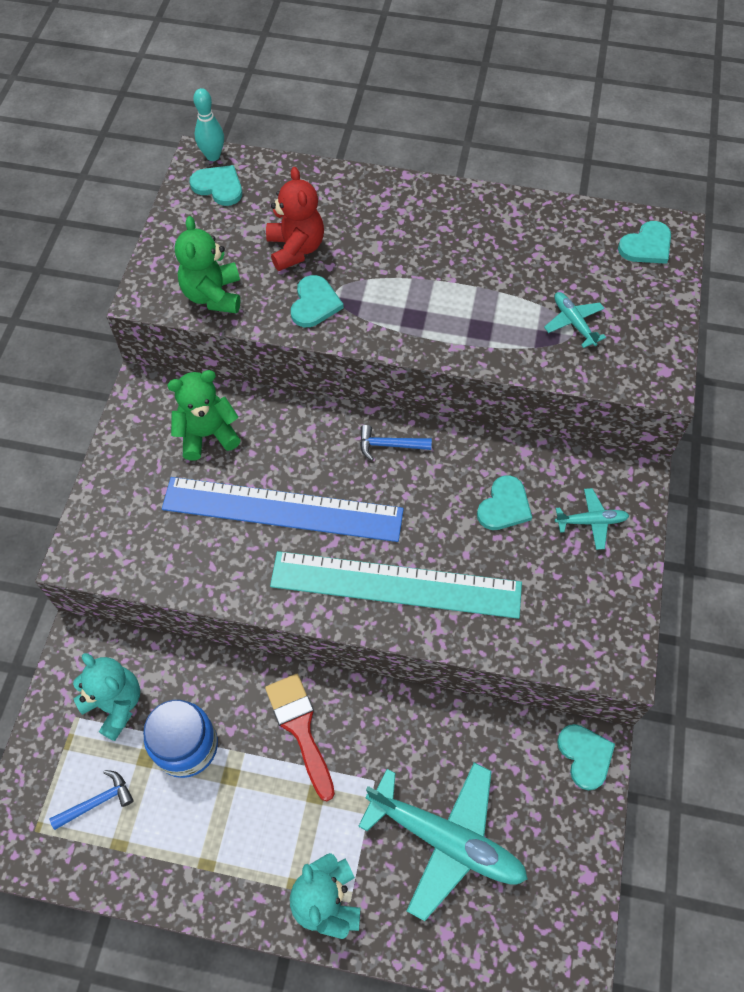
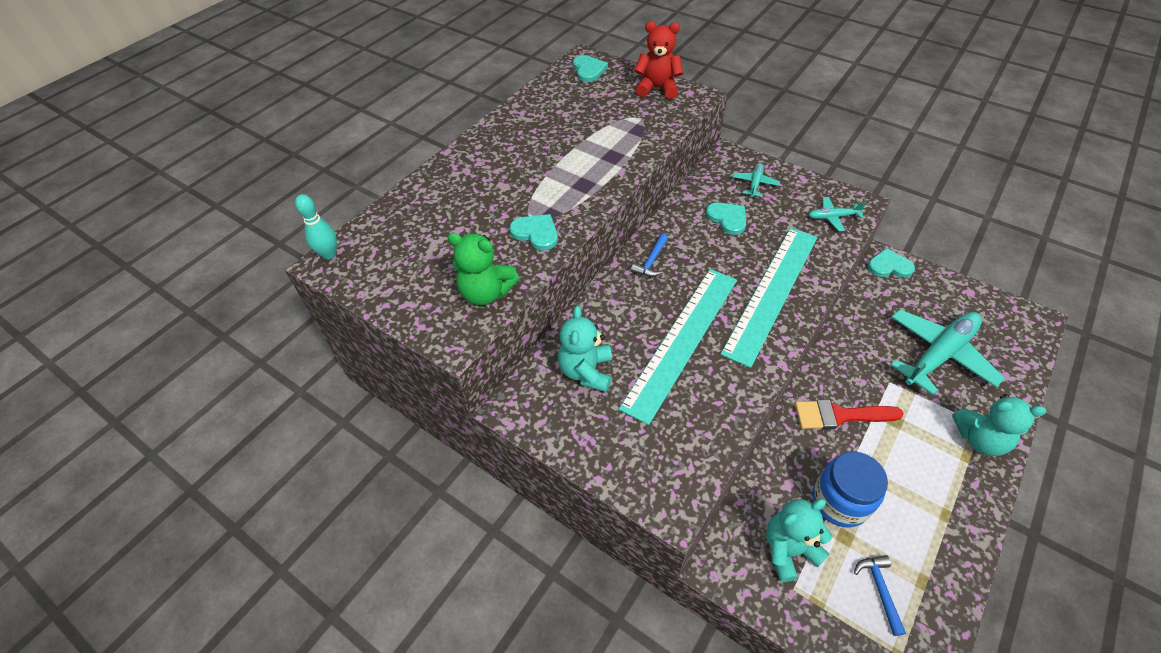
camera: 65 degrees left, 10 degrees down
(207, 434) = (586, 371): green teddy bear -> turquoise teddy bear
(218, 186) = (368, 259): turquoise heart -> none
(282, 509) = (681, 340): blue ruler -> turquoise ruler
(296, 249) = (473, 229): red teddy bear -> red teddy bear (657, 88)
(573, 323) = (632, 115): turquoise plane -> turquoise plane (833, 217)

